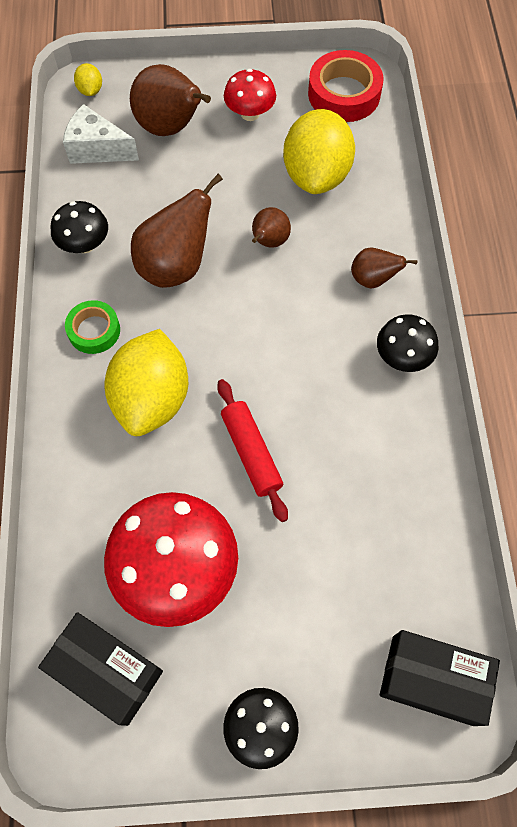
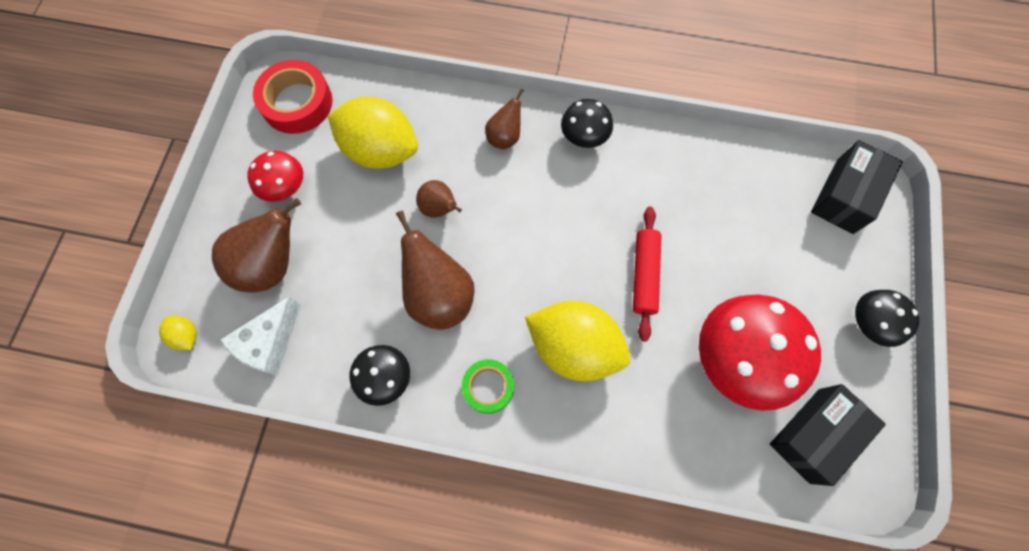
camera: 75 degrees left, 5 degrees up
(90, 90) = (186, 336): yellow lemon -> yellow lemon turned 45 degrees clockwise
(251, 453) = (644, 275): red rolling pin -> red rolling pin turned 75 degrees counterclockwise

